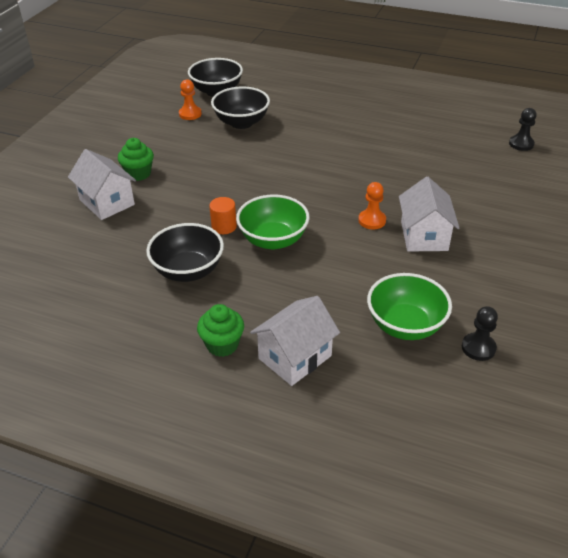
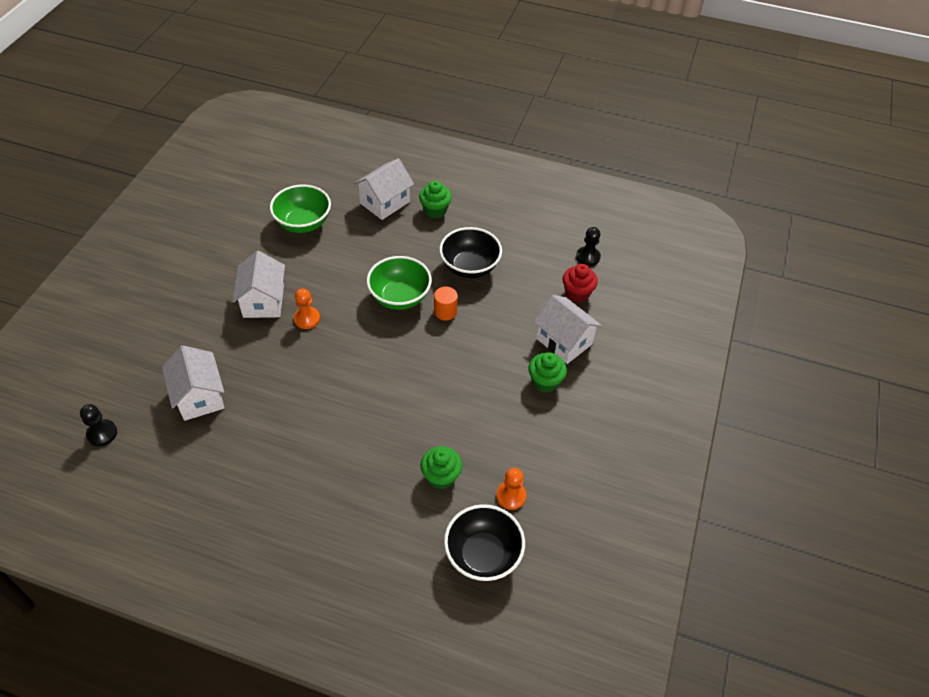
camera: 175 degrees right, 10 degrees up
(71, 243) = (577, 293): none -> red cupcake
(241, 122) = (441, 477): black bowl -> green cupcake
(452, 165) = (199, 396): none -> white house
(478, 348) = (257, 208): black pawn -> black pawn (588, 257)

